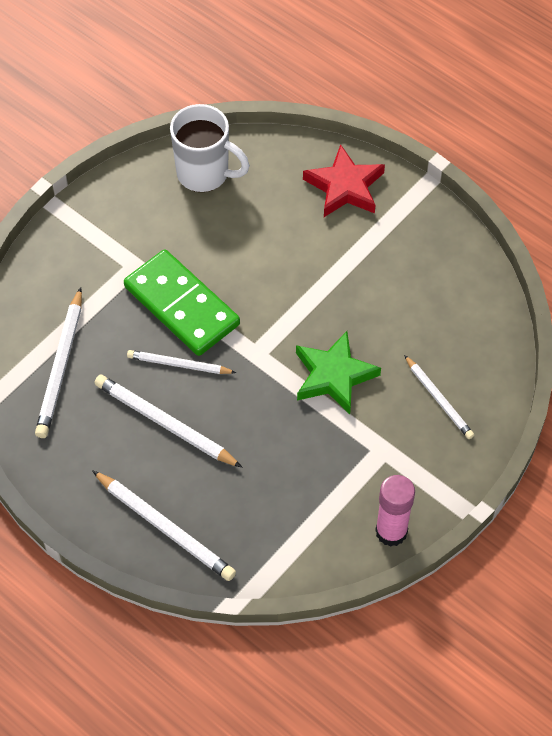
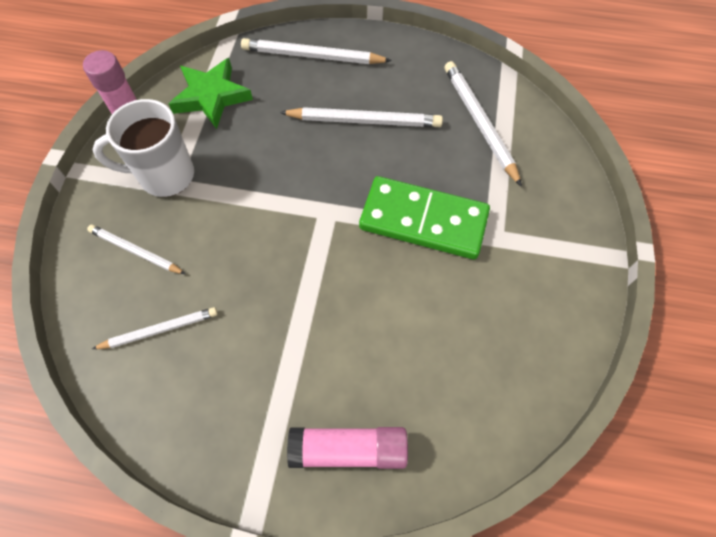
camera: 150 degrees right, 5 degrees up
(179, 364) = (387, 169): white pencil -> white pencil (160, 330)
(204, 174) = (510, 376): white mug -> white mug (165, 176)
(333, 376) = (245, 225): green star -> green star (211, 96)
(345, 187) = (348, 449): red star -> pink glue stick

